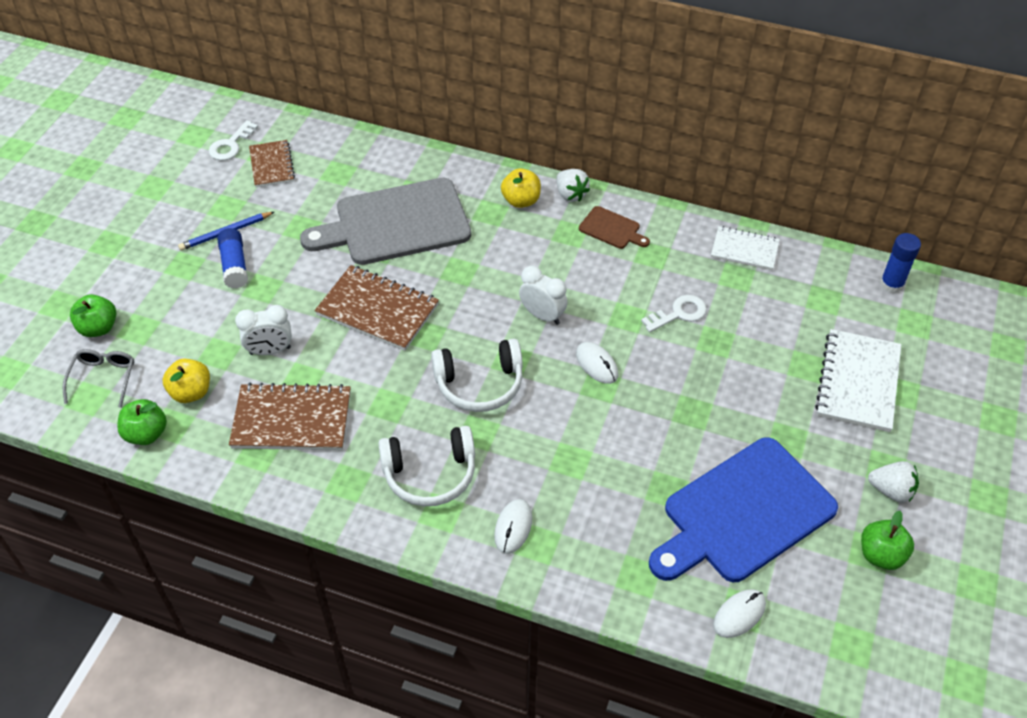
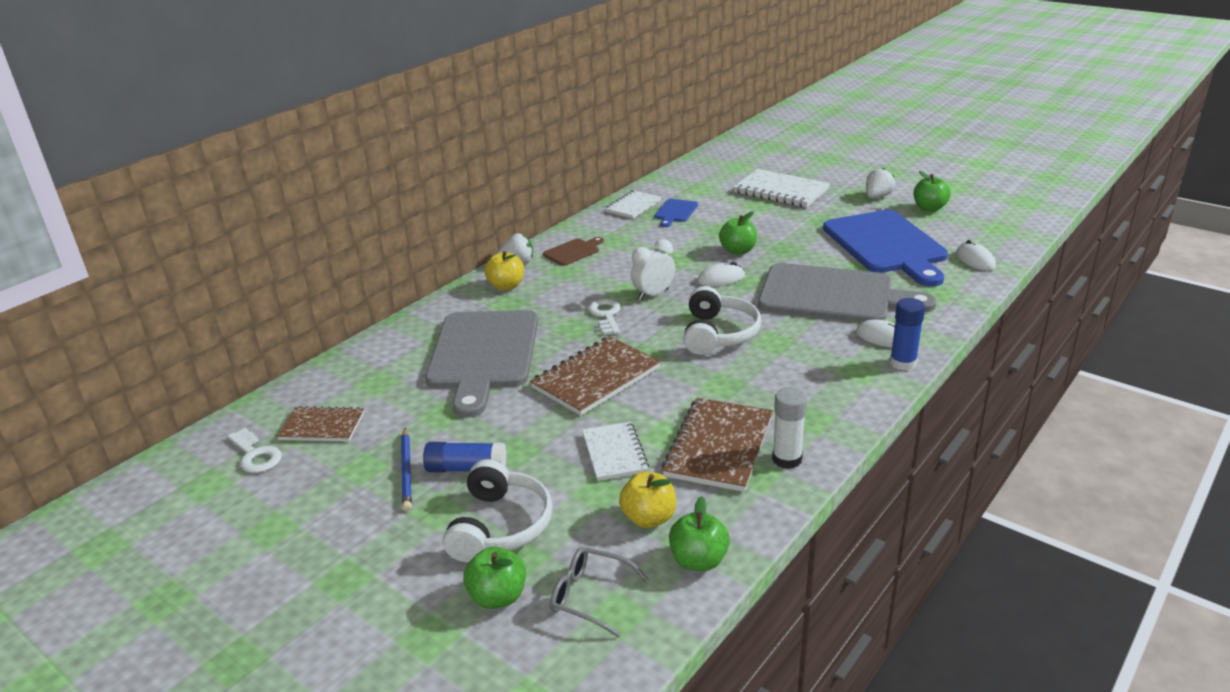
camera: 70 degrees left, 20 degrees down
(270, 350) = (614, 453): white clock -> white notebook
(282, 472) = (787, 459): none -> white glue stick
(430, 474) = (814, 371): white headphones -> white headphones (500, 526)
(593, 472) = (833, 295): none -> grey cutting board
(669, 367) = (738, 251): none -> green apple
(679, 313) = (684, 239): white key -> white key (606, 315)
(746, 291) = (675, 212): none -> blue cutting board
(891, 284) = (698, 167): blue glue stick -> blue glue stick (903, 363)

